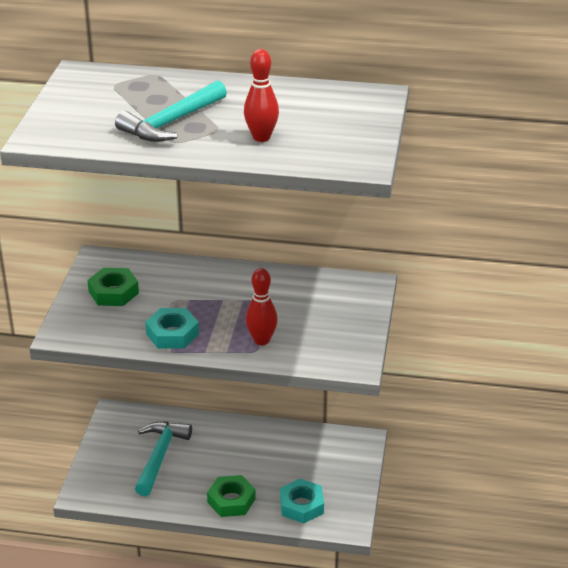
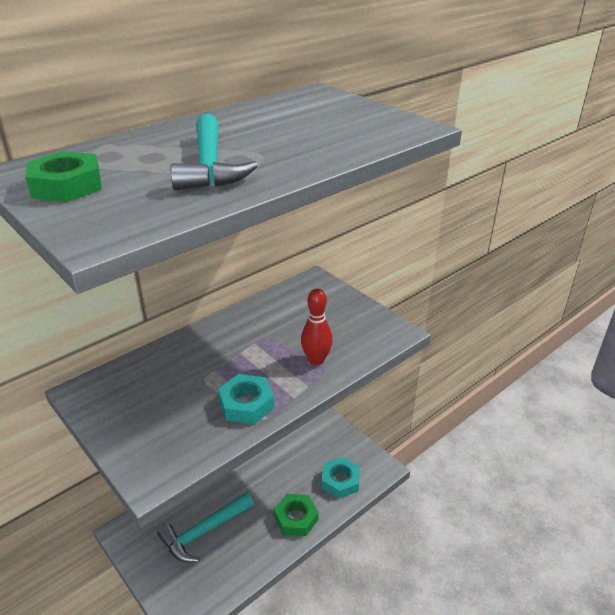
camera: 50 degrees left, 0 degrees up
(113, 292) = (141, 408): green nut -> green nut (67, 185)
(160, 456) = (203, 532): turquoise hammer -> turquoise hammer turned 90 degrees counterclockwise
(261, 137) = (309, 143): red bowling pin -> none

